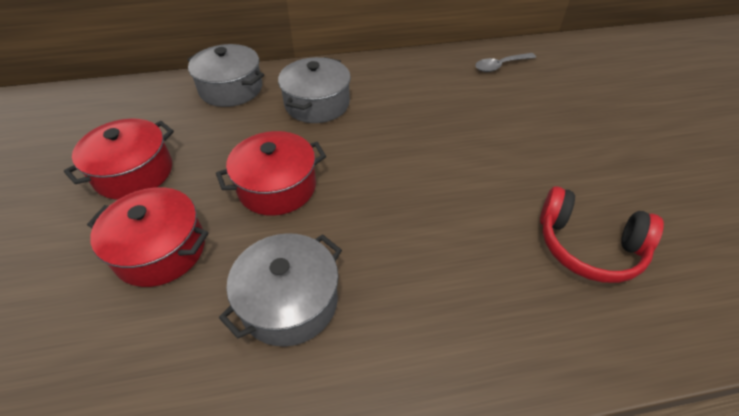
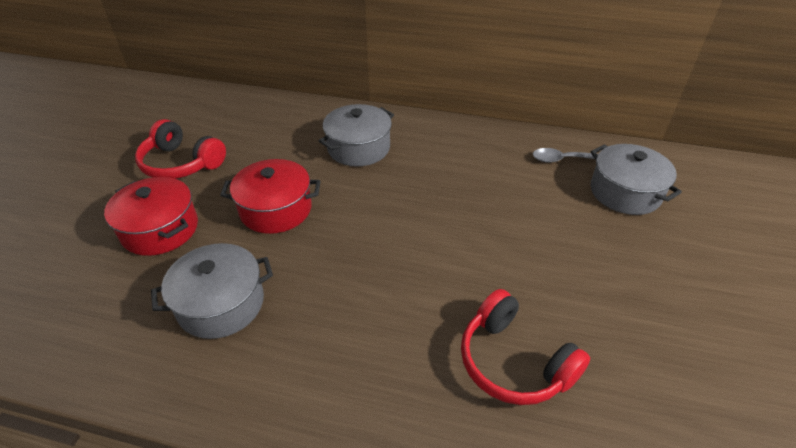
camera: 25 degrees right, 5 degrees down
(134, 173) = (181, 163): red pot -> red headphones
(231, 89) = (297, 115): grey pot -> grey pot (625, 192)

